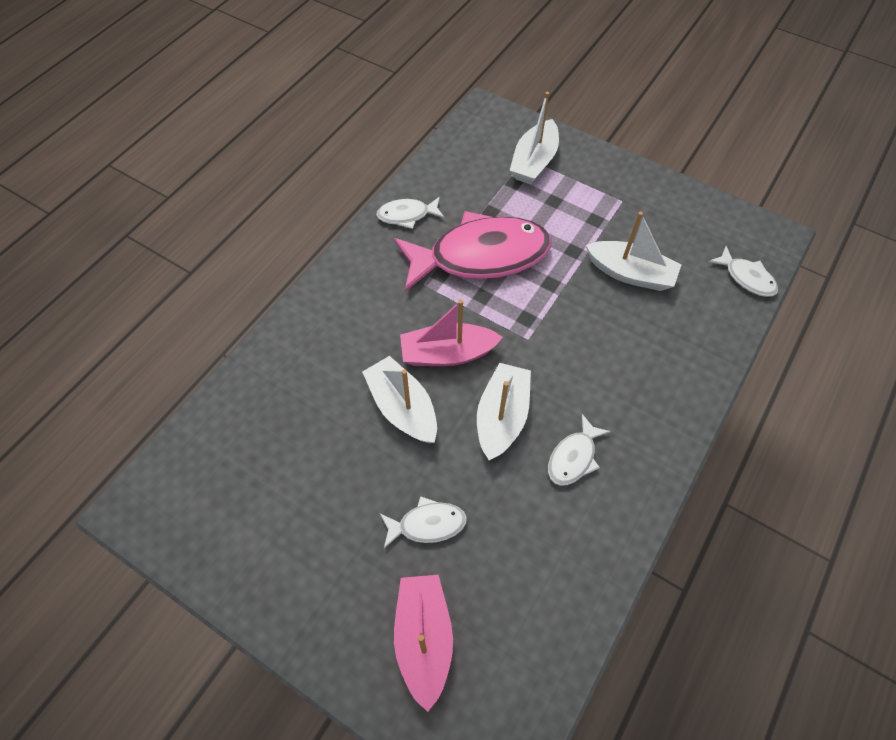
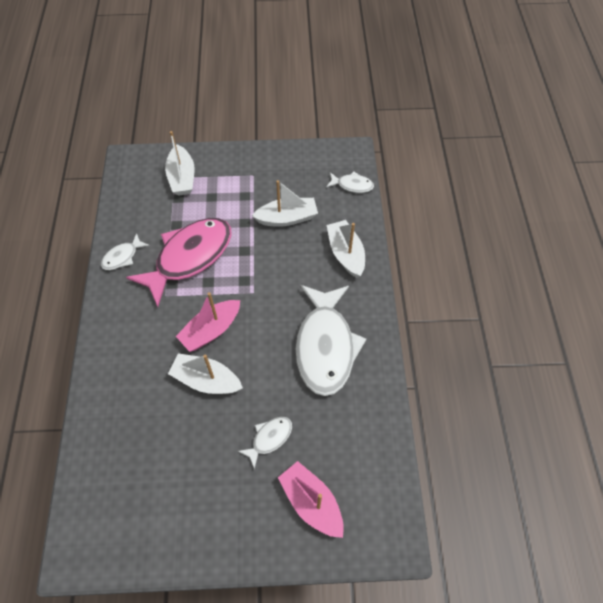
camera: 35 degrees left, 0 degrees up
(502, 417) = (269, 348): white boat -> white boat (345, 253)
(573, 457) = (325, 346): white fish -> white fish, size x2.23

